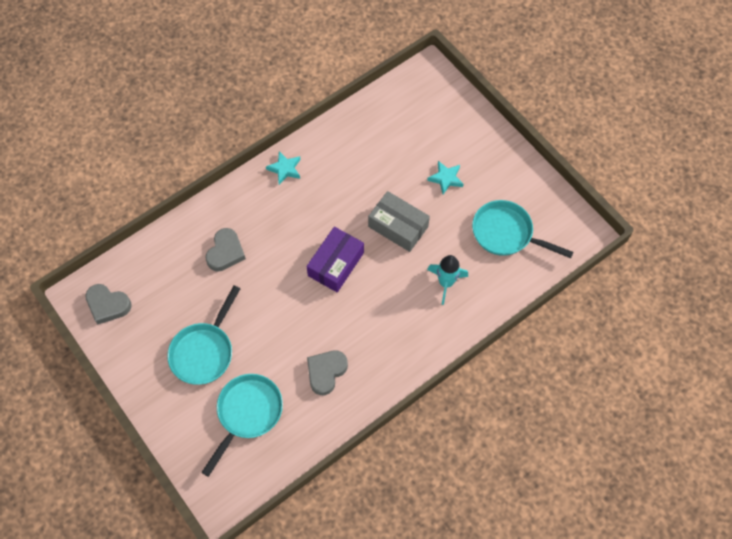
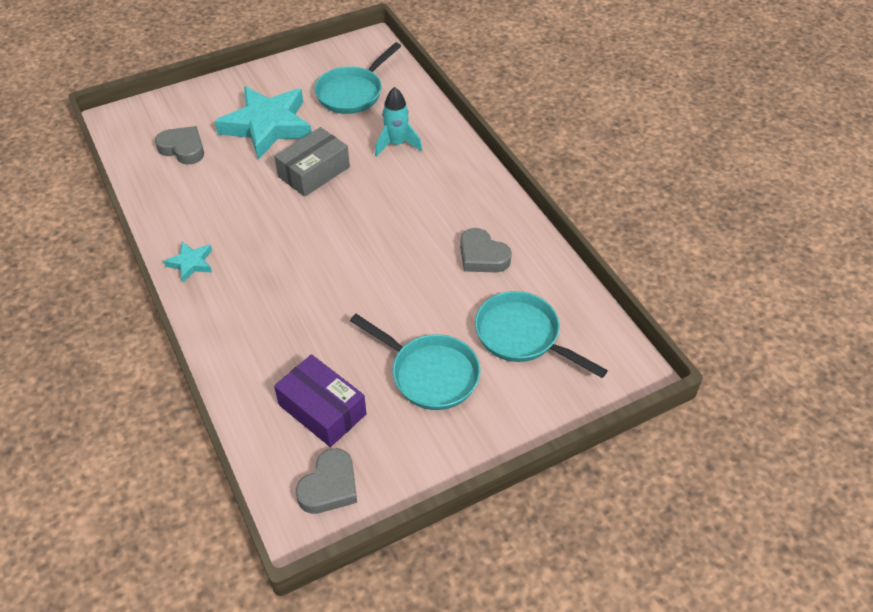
camera: 80 degrees left, 15 degrees down
(226, 252) = (291, 337): grey heart -> grey heart (183, 149)
(336, 264) = (345, 231): purple box -> purple box (322, 409)
(446, 178) = (268, 126): turquoise star -> turquoise star, size x2.25

